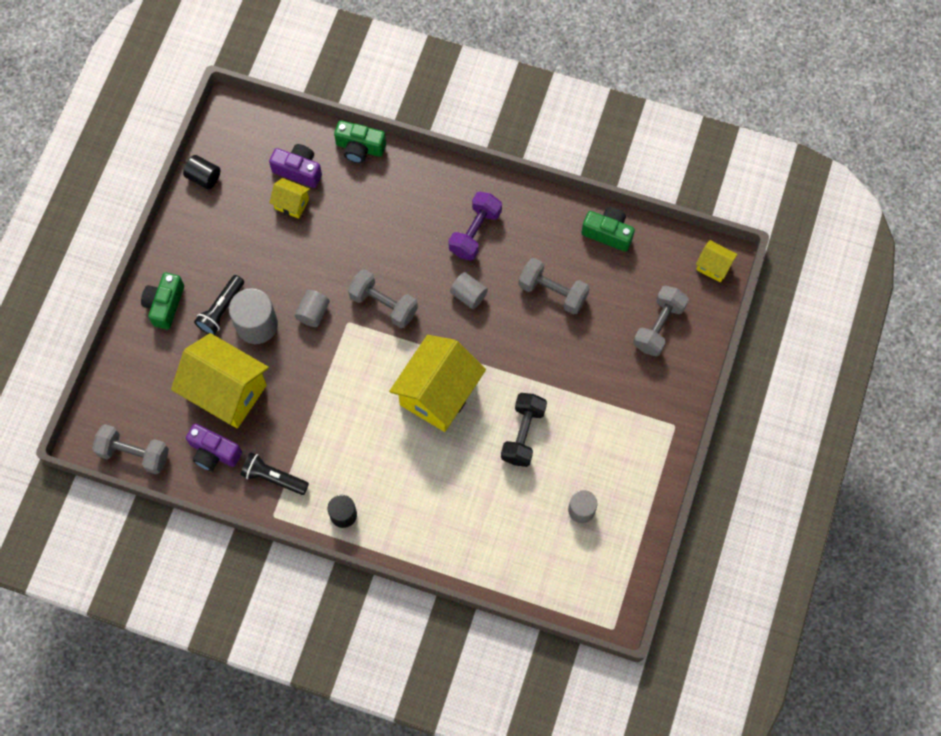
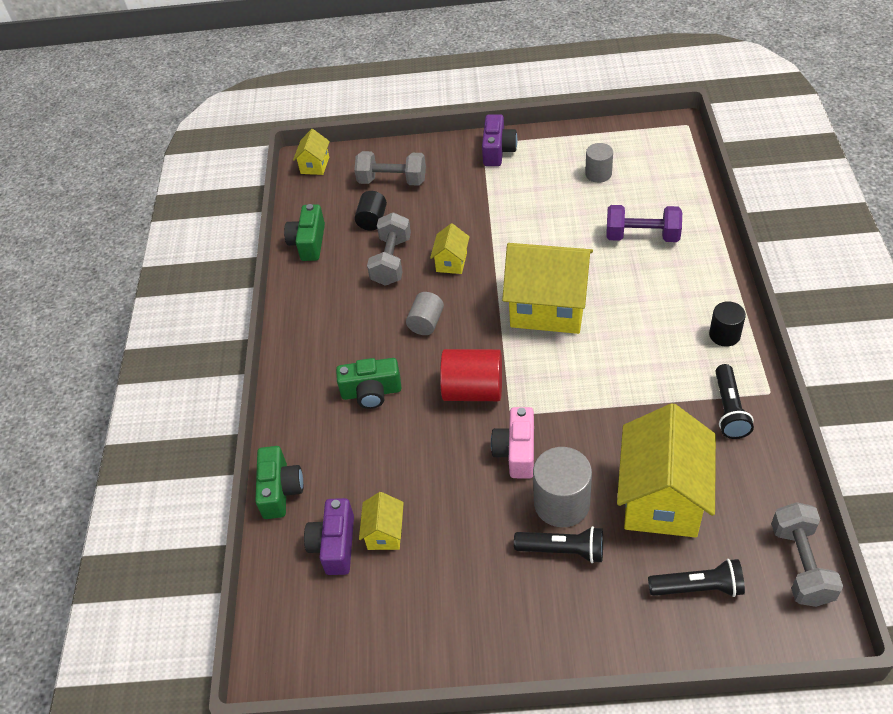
camera: 105 degrees left, 20 degrees down
(152, 380) = (698, 587): none -> black flashlight
(165, 305) = (591, 621): green camera -> green camera (371, 392)
(203, 177) = (386, 658): black cylinder -> black cylinder (372, 220)
(214, 452) = (741, 479): purple camera -> purple camera (498, 150)
(313, 312) = (516, 452): grey cylinder -> pink camera
(383, 304) = (473, 390): grey dumbbell -> red cylinder
(475, 232) = (350, 343): purple dumbbell -> purple dumbbell (642, 236)
(523, 434) = (551, 233): black dumbbell -> none
(528, 339) = (451, 262): none -> yellow house

